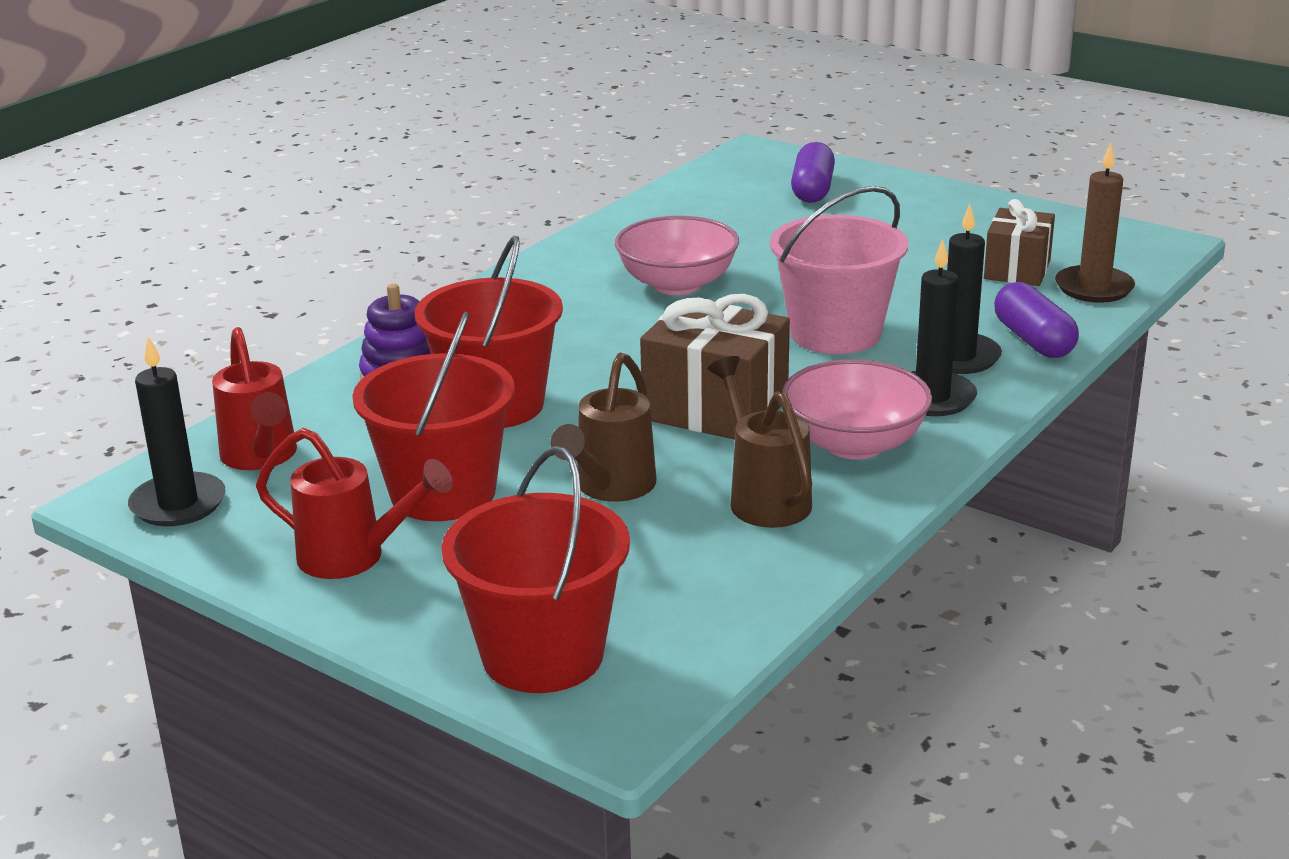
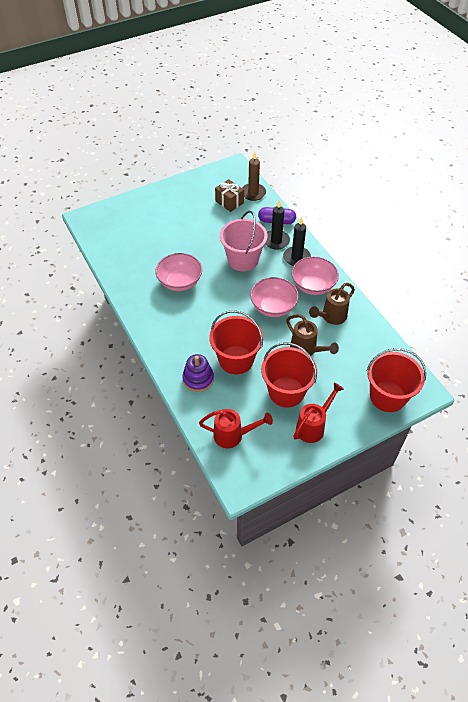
camera: 65 degrees left, 25 degrees up
(178, 504) = (252, 468): black candle -> none
(715, 409) = (273, 307): brown gift -> pink bowl
(763, 497) = (331, 317): brown watering can -> brown watering can turned 45 degrees counterclockwise
(812, 190) = (131, 218): purple capsule -> none

